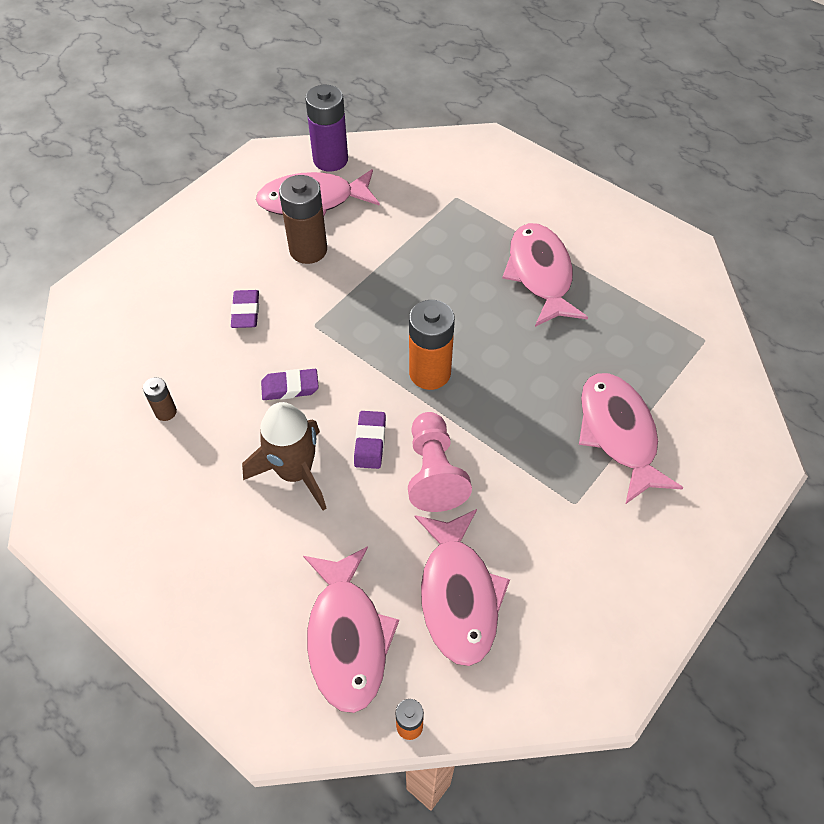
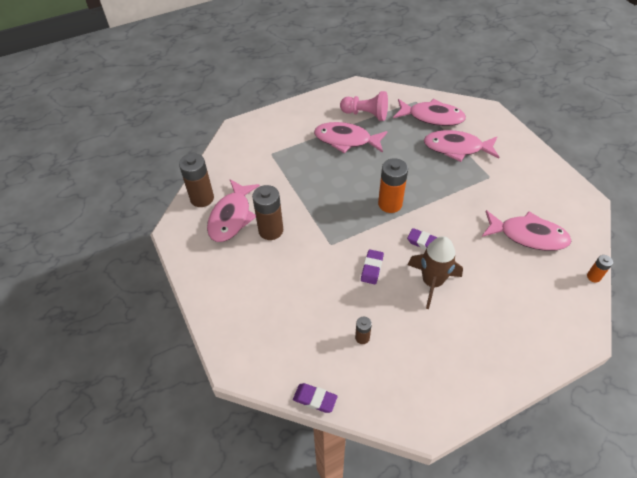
camera: 65 degrees left, 5 degrees down
(245, 312) = (303, 275): purple eraser -> purple eraser (315, 399)
(330, 160) = (202, 198): purple battery -> brown battery
(347, 637) = (541, 288): pink fish -> pink fish (432, 117)
(434, 472) = (454, 222): pink pawn -> pink pawn (365, 114)

